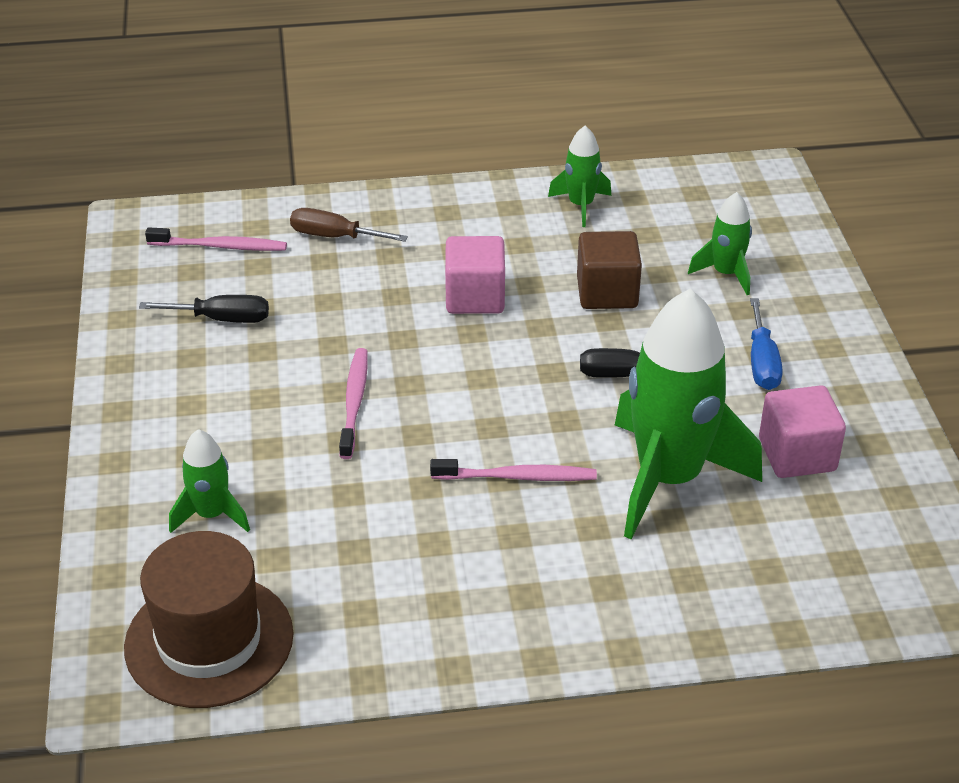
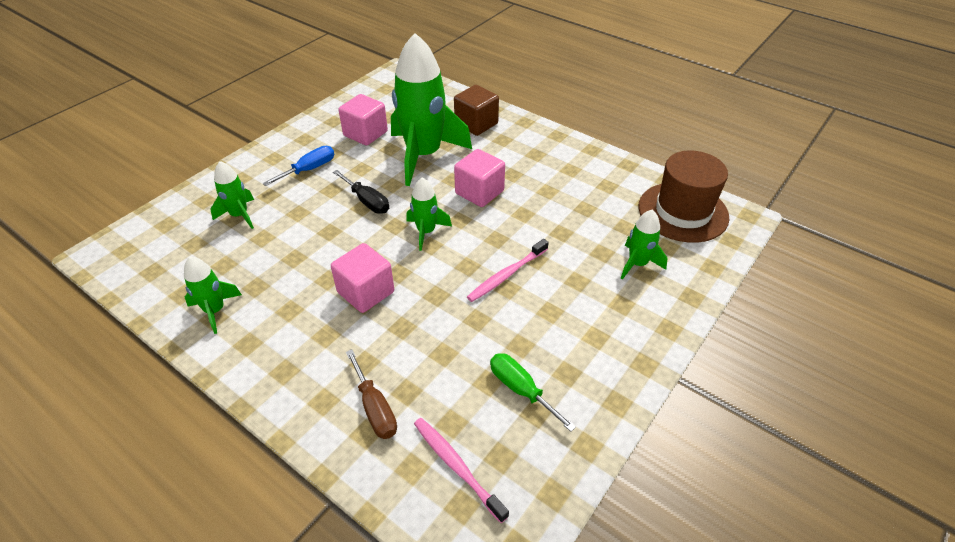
camera: 135 degrees left, 5 degrees up
(222, 319) = (521, 389): black screwdriver -> green screwdriver
(507, 387) = (426, 232): none -> green rocket
(518, 477) = (479, 192): pink toothbrush -> pink cube
(607, 293) = (304, 246): brown cube -> brown cube (476, 124)

